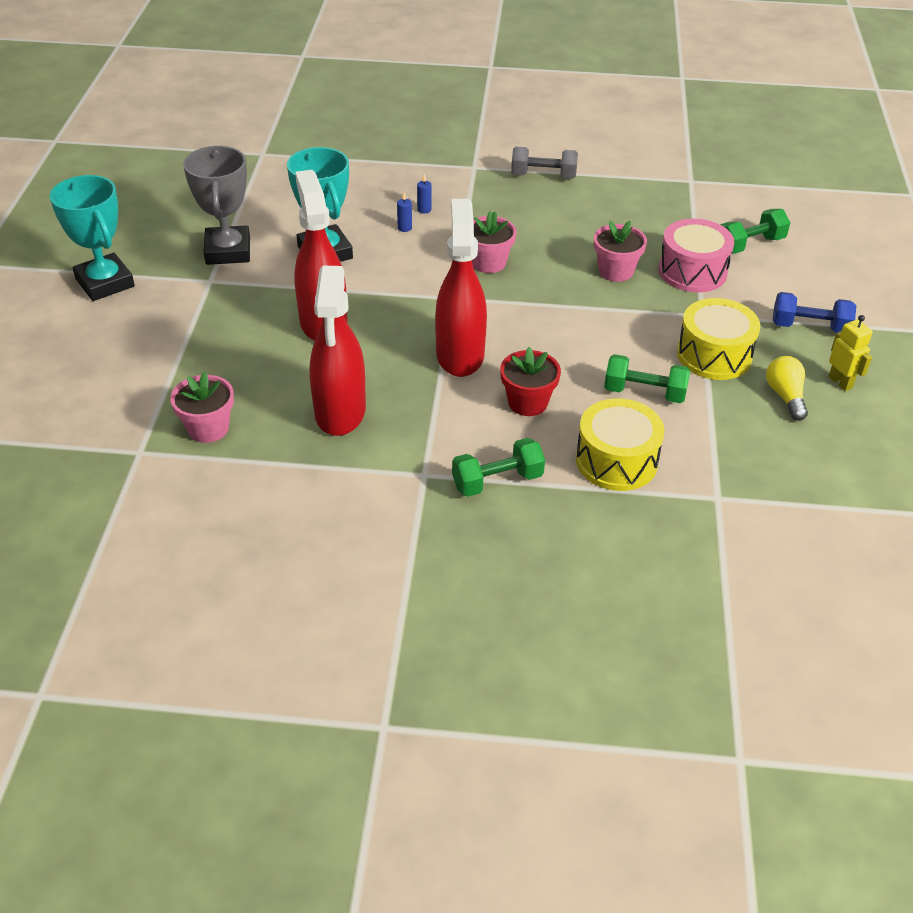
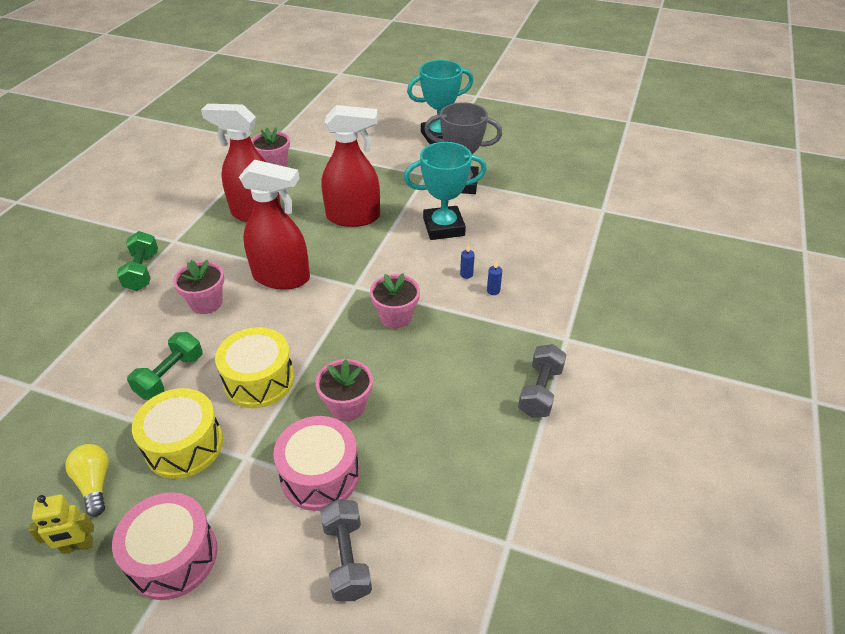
camera: 105 degrees right, 0 degrees up
(528, 402) = (206, 303): red flower pot -> pink flower pot
(616, 461) = (112, 337): yellow drum -> yellow drum (259, 380)
(750, 245) = (347, 558): green dumbbell -> grey dumbbell
(785, 396) = (95, 484): yellow light bulb -> yellow light bulb turned 120 degrees counterclockwise
(809, 327) = (173, 556): blue dumbbell -> pink drum

